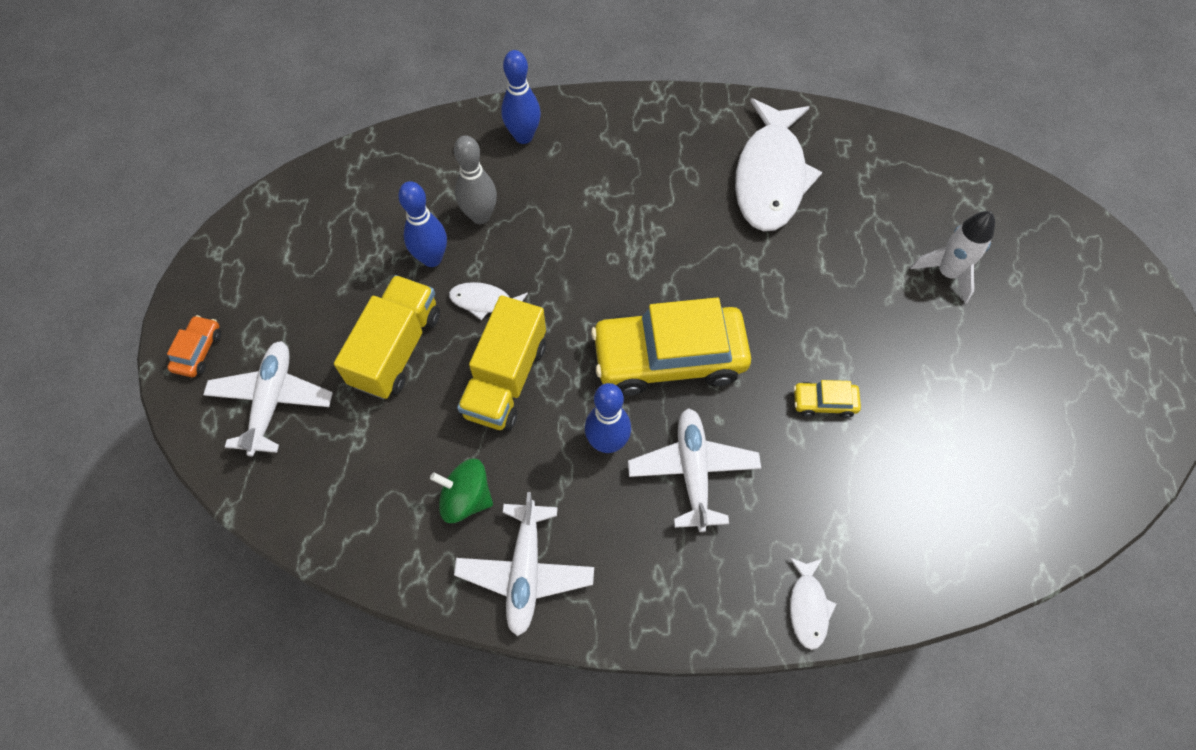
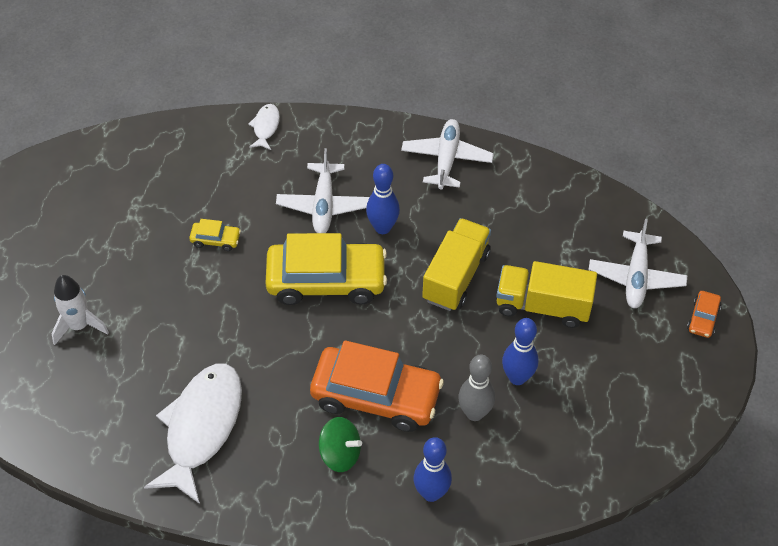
camera: 175 degrees left, 10 degrees down
(396, 349) = (543, 306): yellow truck -> yellow truck turned 75 degrees clockwise
(466, 498) = (486, 203): green spinning top -> green spinning top (340, 454)
(484, 301) = (471, 337): white fish -> none
(590, 224) = (376, 396): none -> orange car

